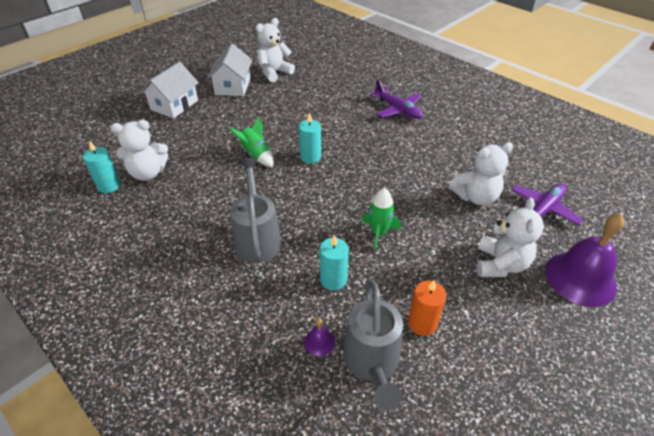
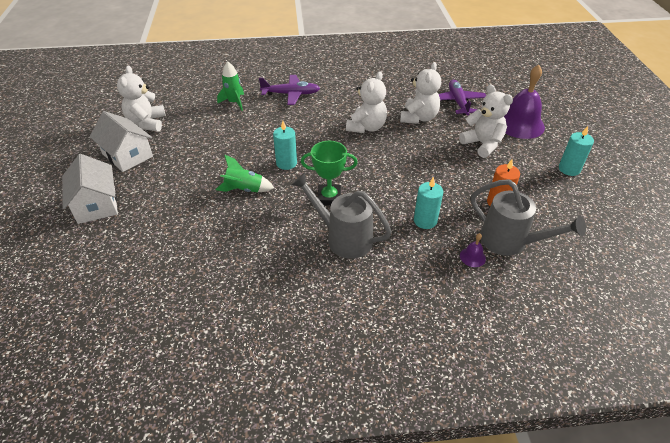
camera: 50 degrees left, 0 degrees up
(109, 186) = (159, 304): turquoise candle -> turquoise candle (569, 169)
(148, 173) = (177, 268): white teddy bear -> white teddy bear (366, 127)
(296, 203) = (329, 197): none -> green trophy
(379, 233) = (405, 176): green rocket -> green rocket (234, 102)

